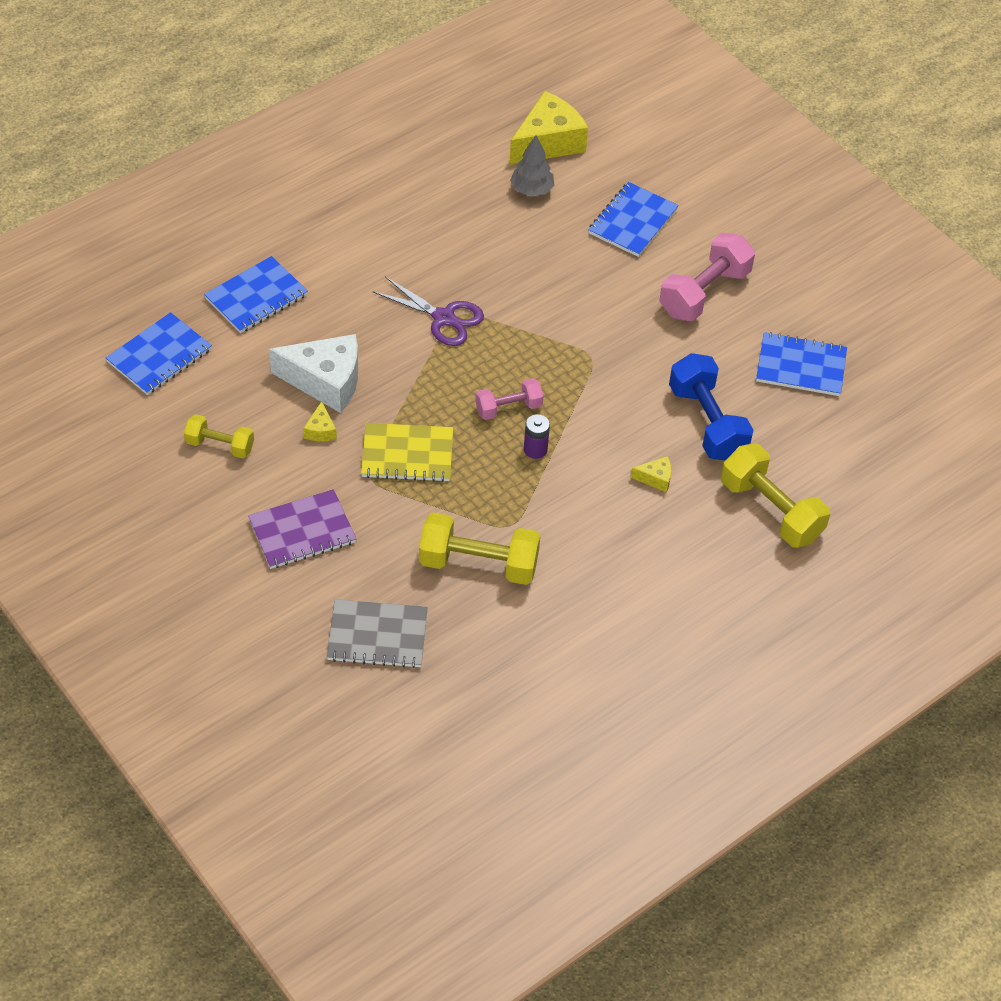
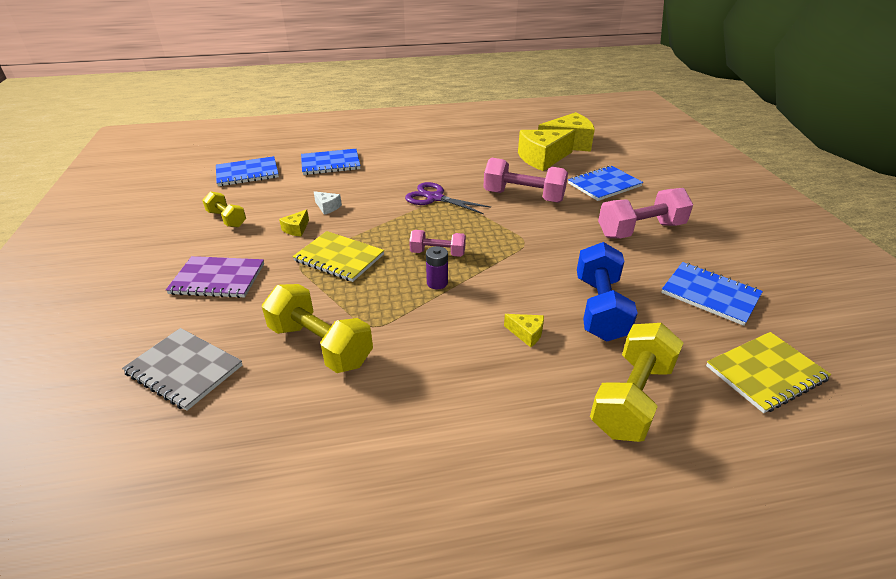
camera: 30 degrees right, 15 degrees down
(325, 381) = (327, 207): white cheese -> white cheese, size x0.44
(444, 318) = (434, 198): purple scissors -> purple scissors turned 150 degrees clockwise
(531, 190) = (542, 158): grey tree -> yellow cheese
(548, 278) = (523, 196): none -> pink dumbbell
(771, 510) = (631, 398): yellow dumbbell -> yellow dumbbell turned 45 degrees clockwise
(867, 443) = (765, 373): none -> yellow notebook

